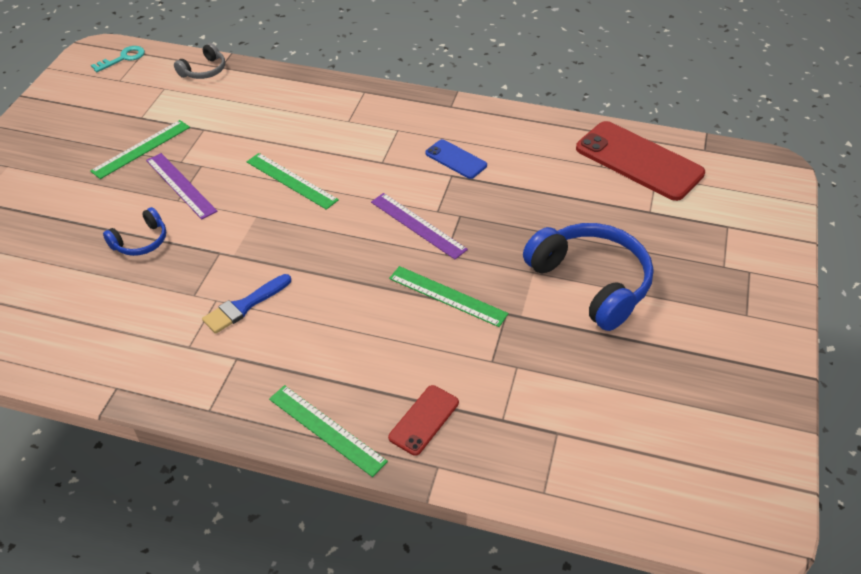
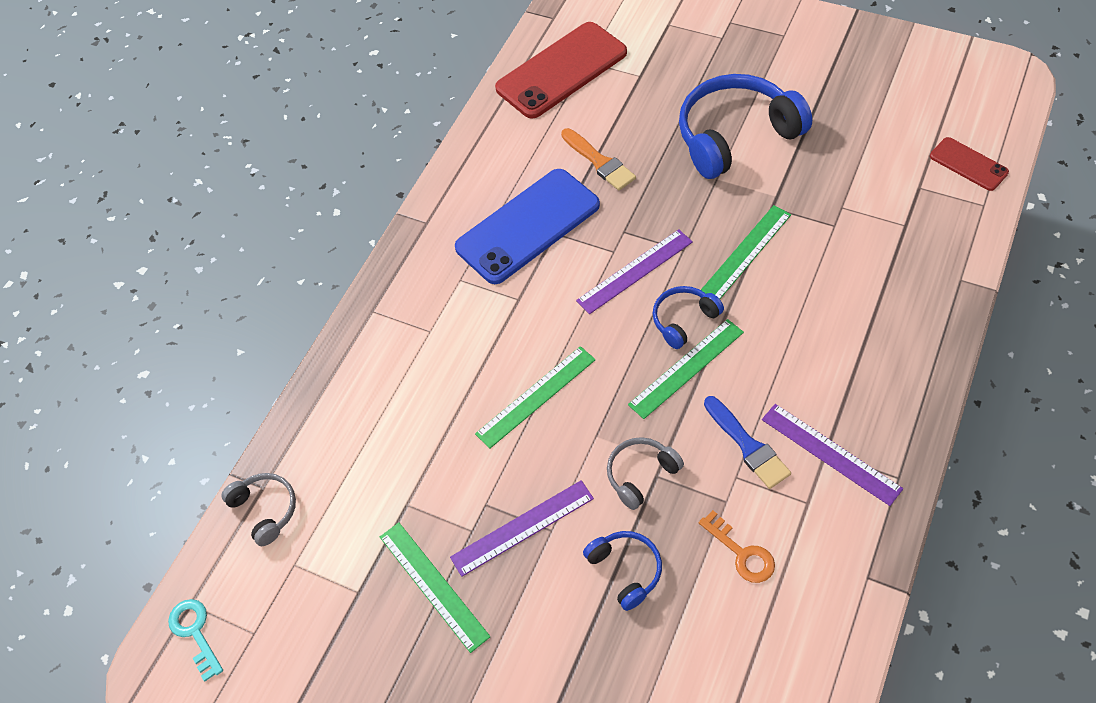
camera: 75 degrees left, 10 degrees up
(147, 306) = (741, 553): none -> orange key
(220, 243) = (641, 475): none -> grey headphones
(235, 361) = (830, 453): none -> purple ruler
(326, 429) = (921, 368): green ruler -> green ruler (686, 368)
(369, 259) = (684, 320): none -> blue headphones
(424, 420) = (907, 286): red phone -> red phone (968, 164)
(456, 159) = (528, 226): blue phone -> blue phone, size x1.99
(535, 194) = (599, 162): none -> orange brush

